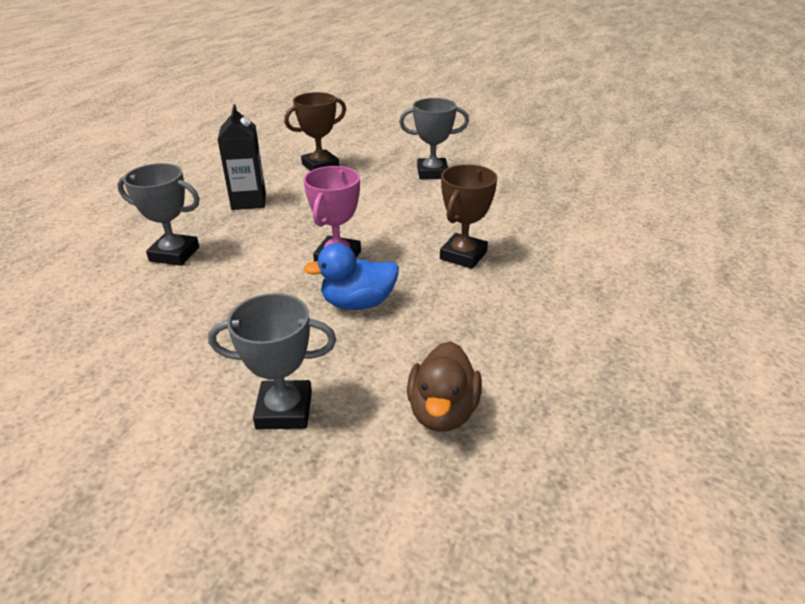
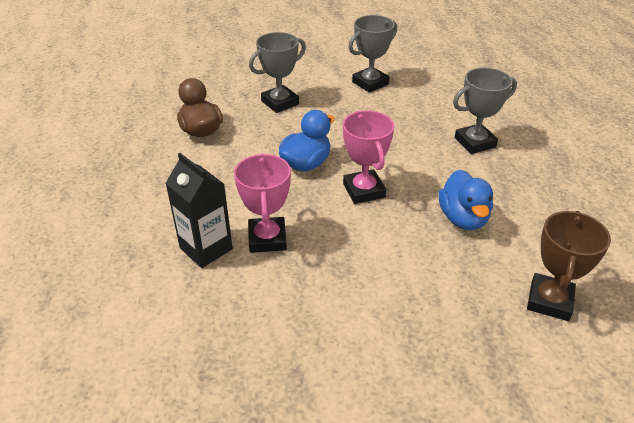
camera: 145 degrees right, 5 degrees up
(249, 201) = (519, 211): black carton -> black carton (206, 248)
(295, 212) = (463, 218): none -> blue duck
(432, 173) = (414, 362): grey trophy -> grey trophy (370, 83)
(463, 255) = (267, 239): brown trophy -> pink trophy

